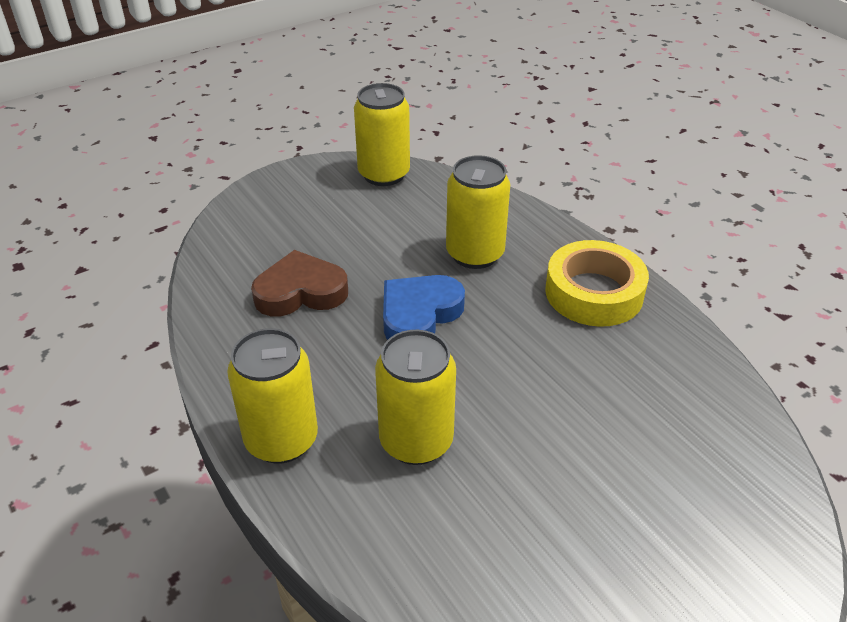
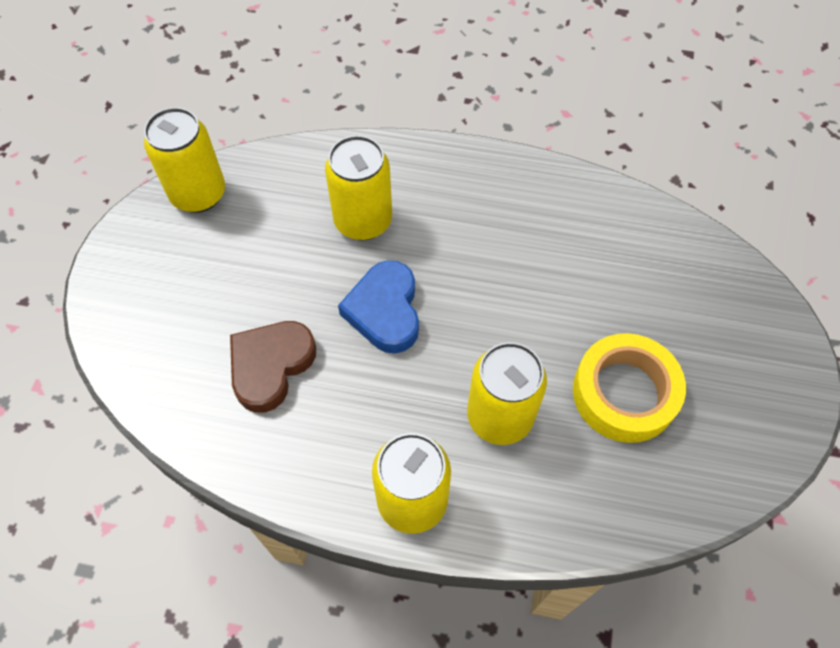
camera: 45 degrees left, 20 degrees up
(594, 293) = (481, 191): yellow tape -> yellow tape (624, 393)

